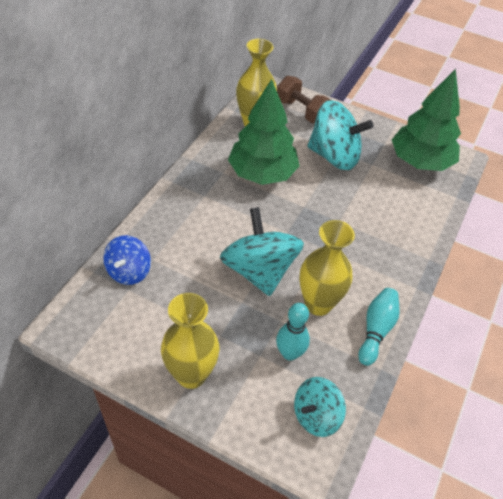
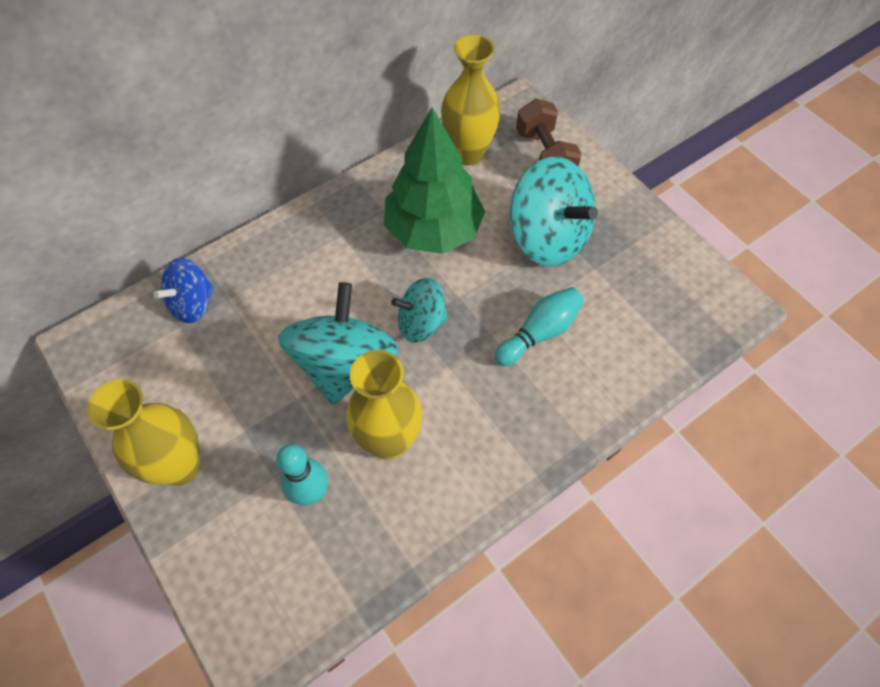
camera: 30 degrees right, 10 degrees up
(316, 415) = (290, 589): turquoise spinning top -> turquoise spinning top (421, 323)
(376, 330) = (441, 511): turquoise bowling pin -> turquoise bowling pin (539, 333)
(420, 161) = (670, 289): green tree -> none

